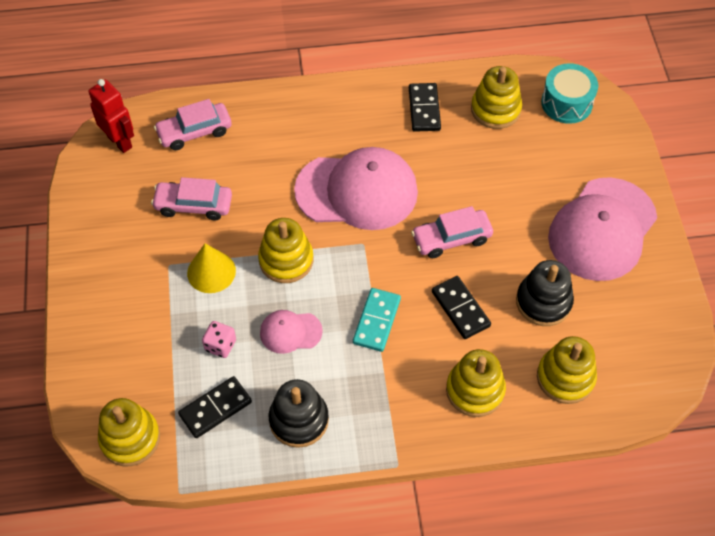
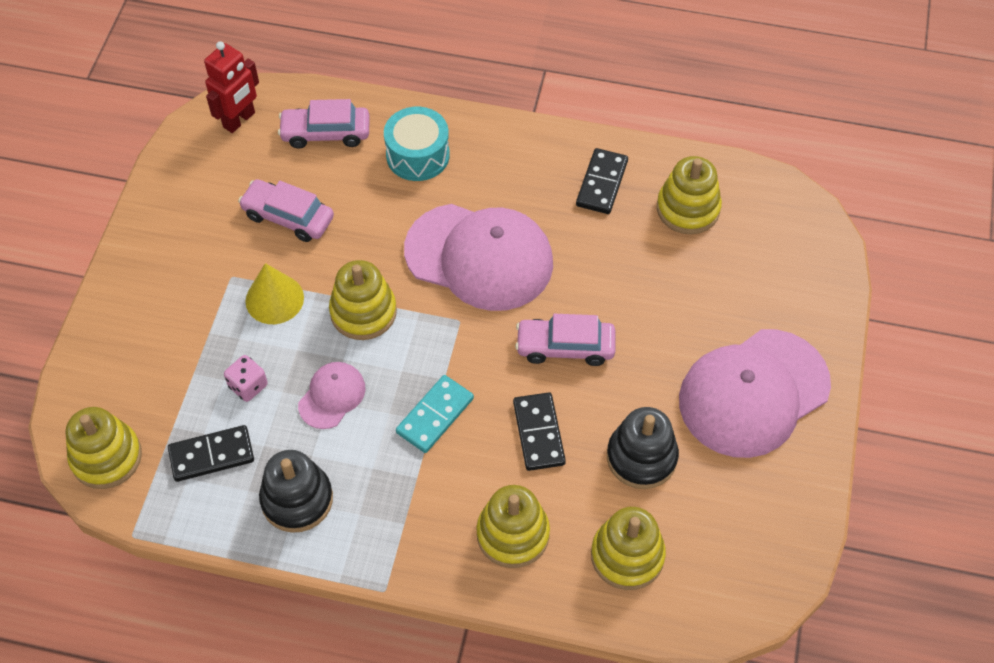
camera: 20 degrees right, 0 degrees up
(120, 141) = (239, 120): red robot -> red robot turned 60 degrees clockwise
(290, 332) = (332, 396): pink cap -> pink cap turned 105 degrees clockwise
(566, 103) = (779, 226): turquoise drum -> turquoise drum (417, 155)

